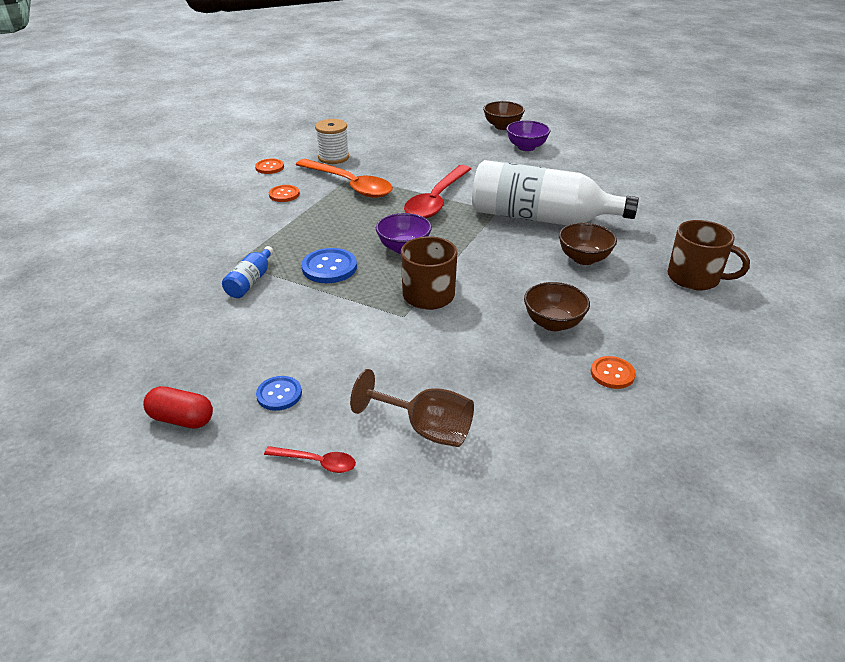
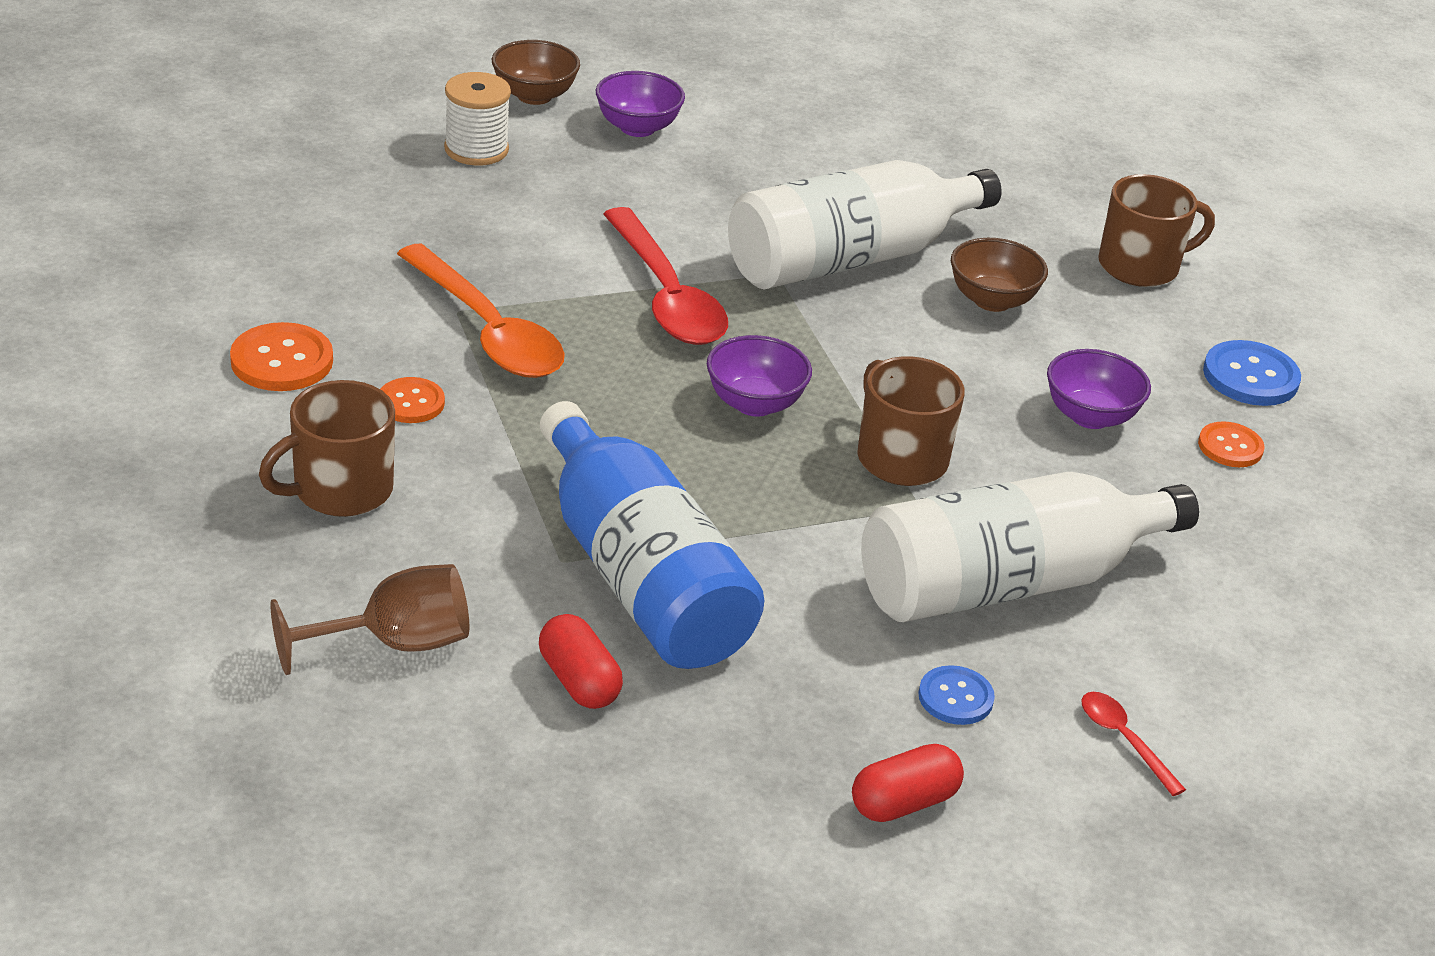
camera: 50 degrees left, 0 degrees up
(165, 302) = (579, 681): none -> red capsule
(214, 208) = (340, 490): none -> brown mug
(250, 281) = (640, 576): blue bottle -> blue bottle, size x2.39
(269, 167) = (282, 361): orange button -> orange button, size x1.54
(317, 462) = (1123, 740): red spoon -> red spoon turned 90 degrees counterclockwise
(329, 267) = (709, 491): blue button -> blue button (1250, 376)
(333, 157) = (360, 287): white spool -> white spool (476, 149)
(350, 185) = (488, 331): orange spoon -> orange spoon turned 60 degrees clockwise
(387, 365) = (1008, 583): none -> white bottle
(425, 429) = (1161, 629): brown goblet -> brown goblet (394, 644)
(553, 323) = (1090, 416): brown bowl -> purple bowl

